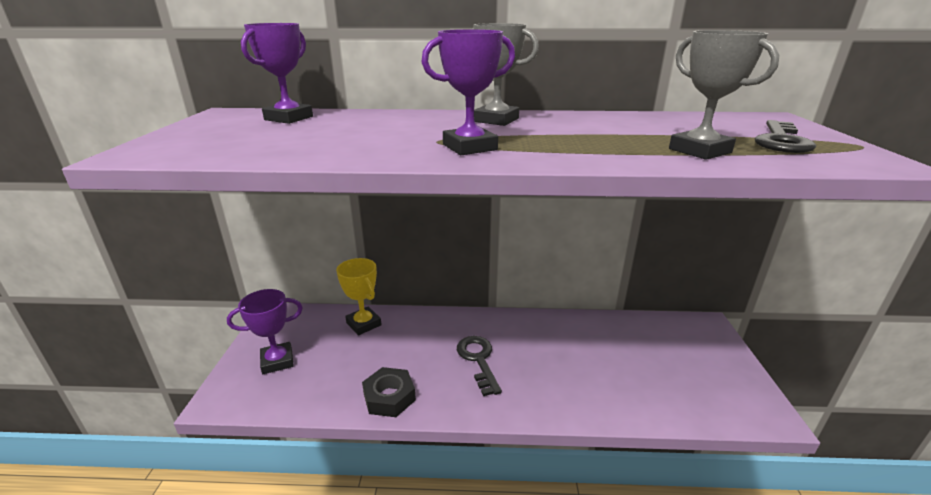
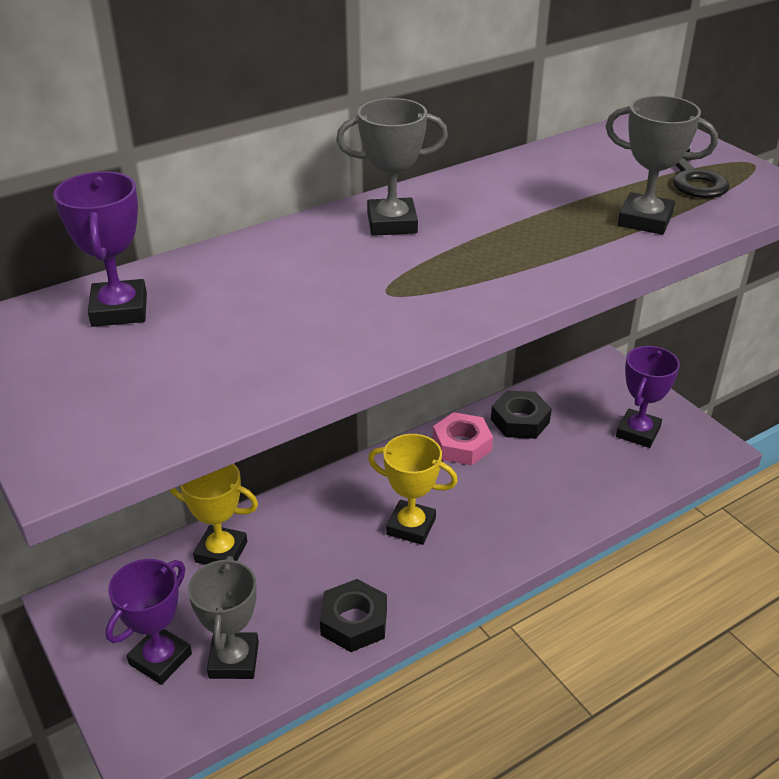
camera: 35 degrees left, 10 degrees up
(307, 382) = (234, 660): none -> grey trophy
(469, 147) = (439, 292): purple trophy -> purple trophy (638, 432)
(478, 360) = (411, 526): black key -> yellow trophy
(556, 329) = (462, 445): none -> pink nut
(610, 331) = (520, 421): none -> black nut

